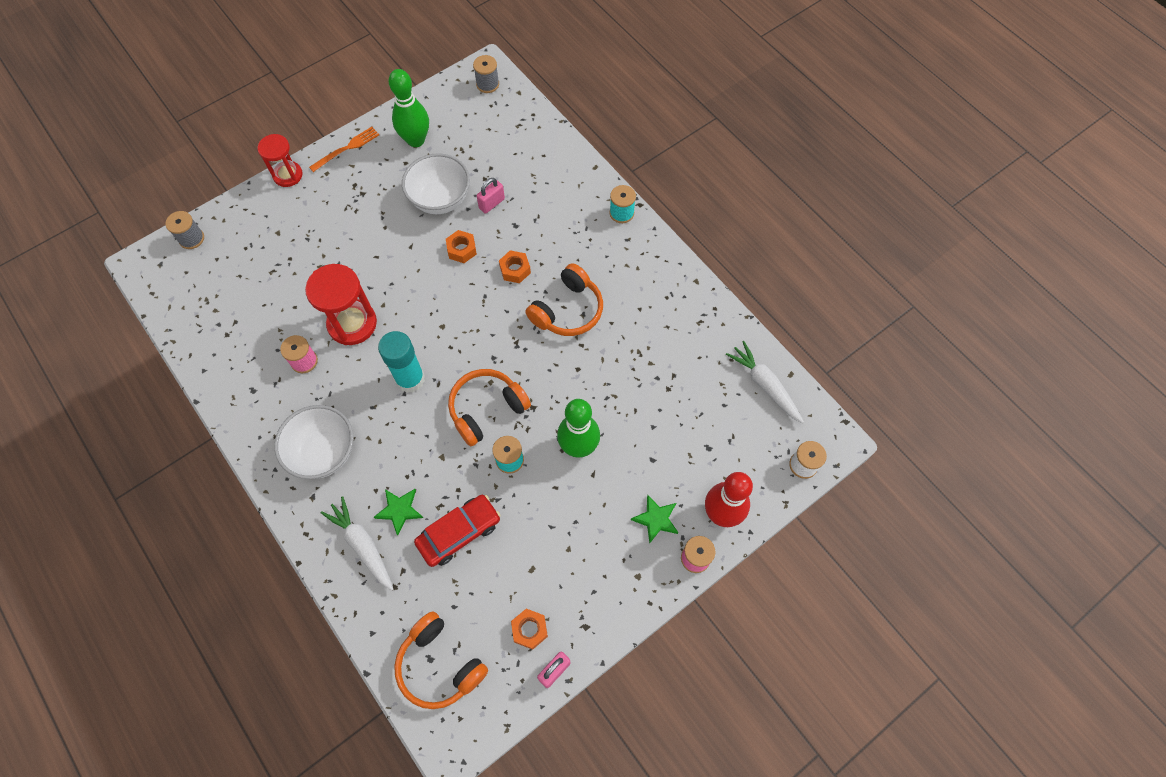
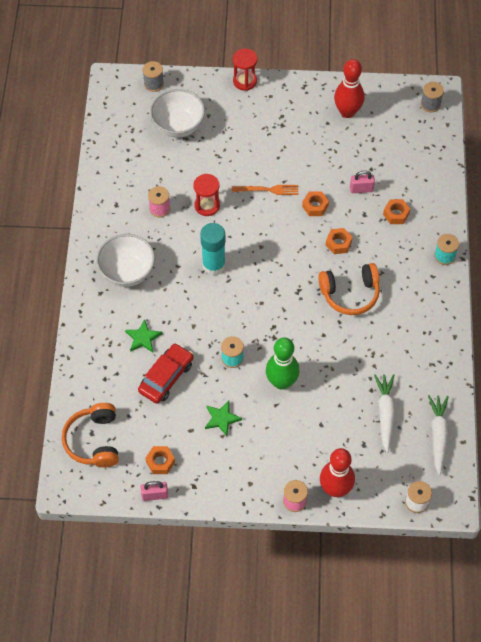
camera: 40 degrees right, 5 degrees down
(347, 148) = (297, 88): orange fork -> orange fork (268, 190)
(352, 323) = (207, 205): red hourglass -> red hourglass, size x0.65
(362, 545) = (106, 342): white carrot -> white carrot (385, 413)
(416, 140) = (347, 112): green bowling pin -> red bowling pin
(440, 199) = (329, 163): white bowl -> white bowl (178, 126)
(459, 533) = (166, 377): red car -> red car turned 60 degrees counterclockwise
(487, 409) = (244, 318): orange headphones -> none
(544, 205) = (396, 214): none -> orange nut
(656, 519) = (291, 460): green star -> green star (222, 419)

